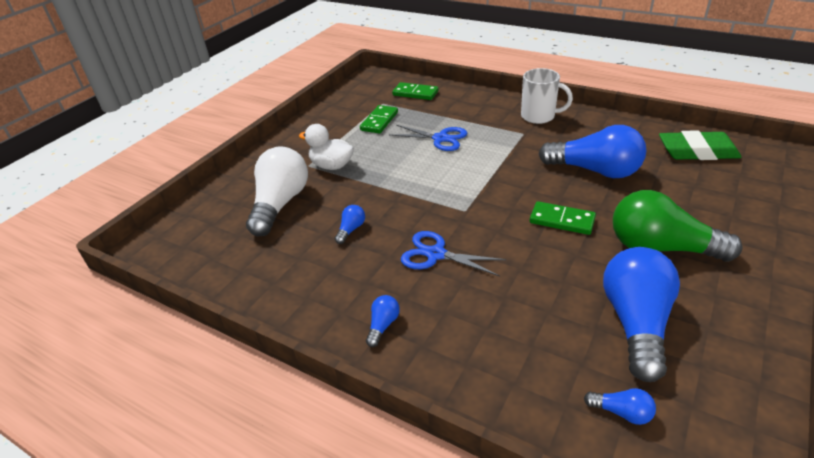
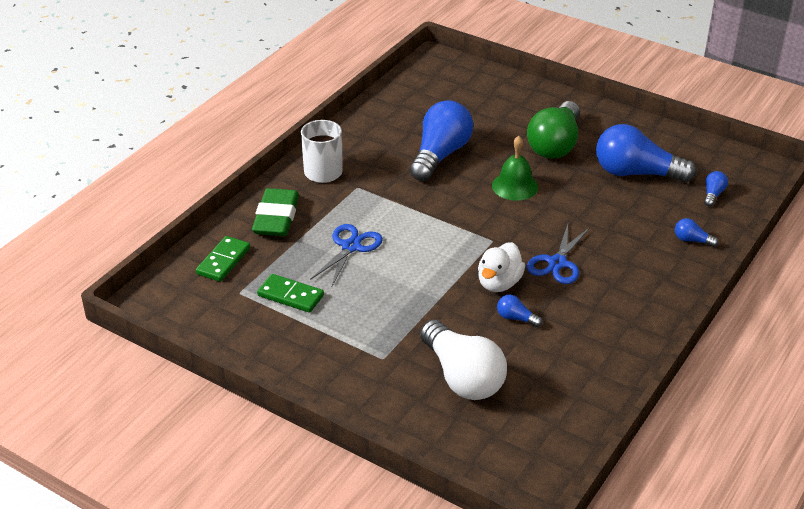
camera: 90 degrees left, 0 degrees up
(280, 204) = (462, 377): white light bulb -> white light bulb turned 135 degrees counterclockwise
(332, 166) = (389, 337): white duck -> white duck (499, 283)
(383, 325) = (645, 297): blue light bulb -> blue light bulb (692, 240)
(562, 220) = (515, 186): green domino -> green bell
(697, 151) = (421, 95): green eraser -> green eraser (276, 218)

